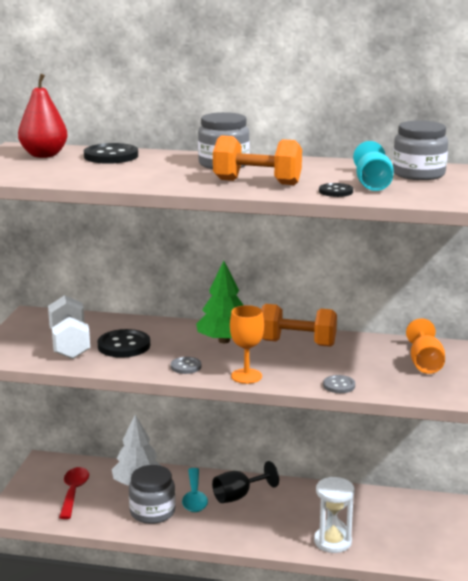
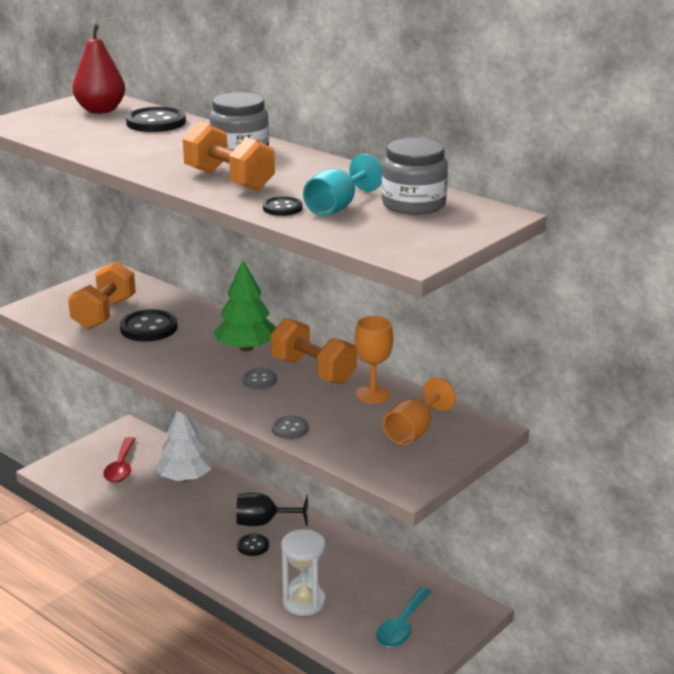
camera: 30 degrees right, 5 degrees up
(70, 344) = (104, 314): white dumbbell -> orange dumbbell
(73, 492) = (121, 467): red spoon -> red spoon turned 150 degrees clockwise
(152, 512) = (169, 510): grey jar -> none
(186, 366) = (174, 365): grey button -> grey button (259, 380)
(194, 497) = (221, 509): turquoise spoon -> turquoise spoon (402, 626)
(246, 376) = (216, 392): orange goblet -> orange goblet (373, 394)
(249, 515) = (253, 546): none -> black button

